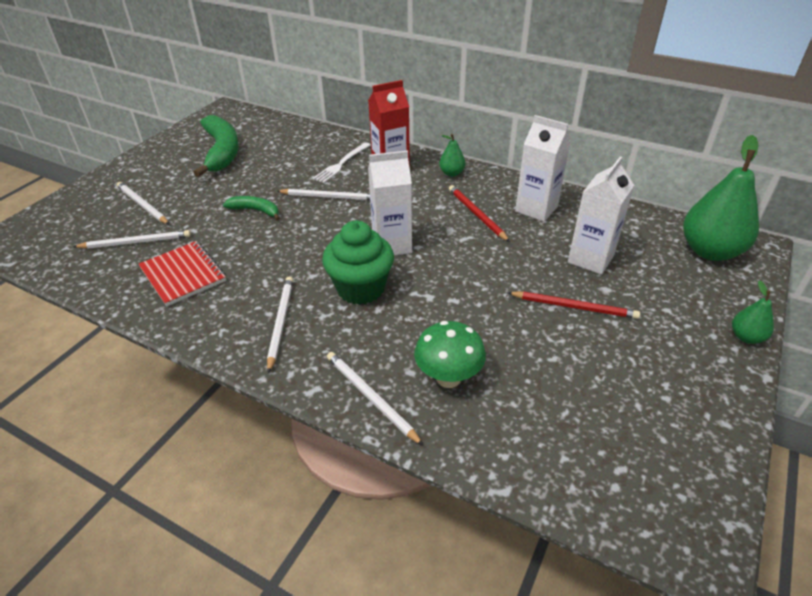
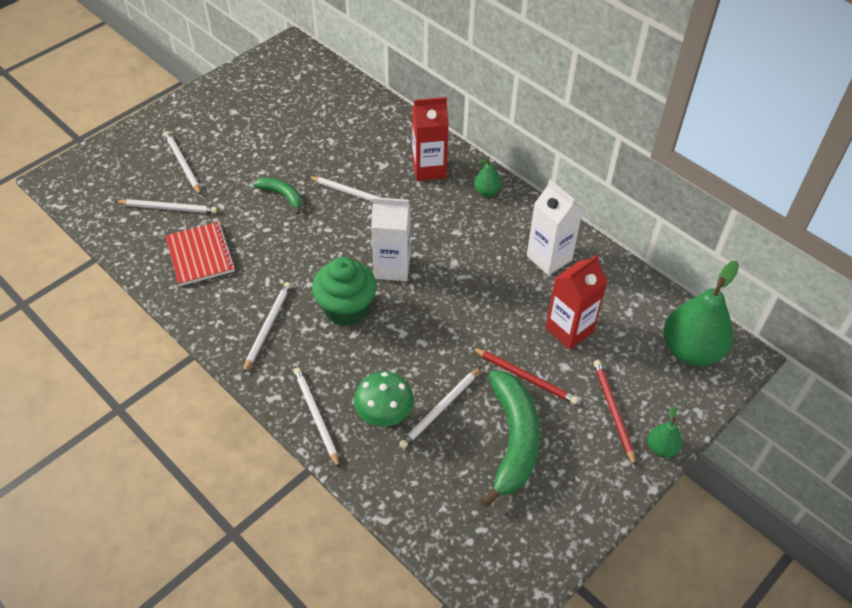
camera: 15 degrees right, 10 degrees up
(222, 152) = (271, 109): green banana -> green banana (513, 439)
(341, 164) = (382, 153): white fork -> none
(476, 214) = (487, 250): red pencil -> red pencil (613, 411)
(505, 356) = (440, 409): none -> white pencil
(590, 259) = (569, 330): white carton -> red carton

